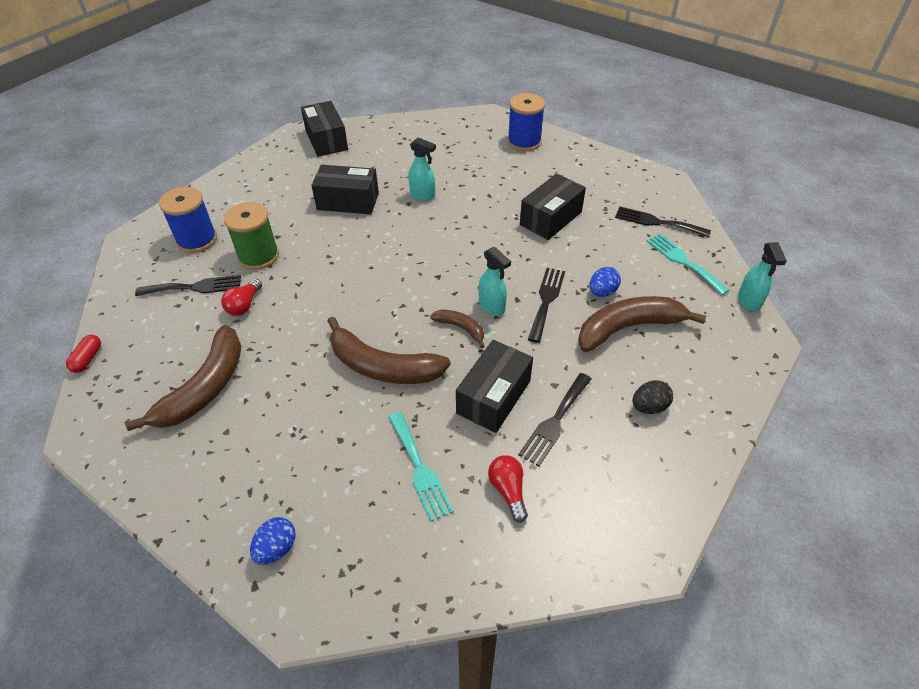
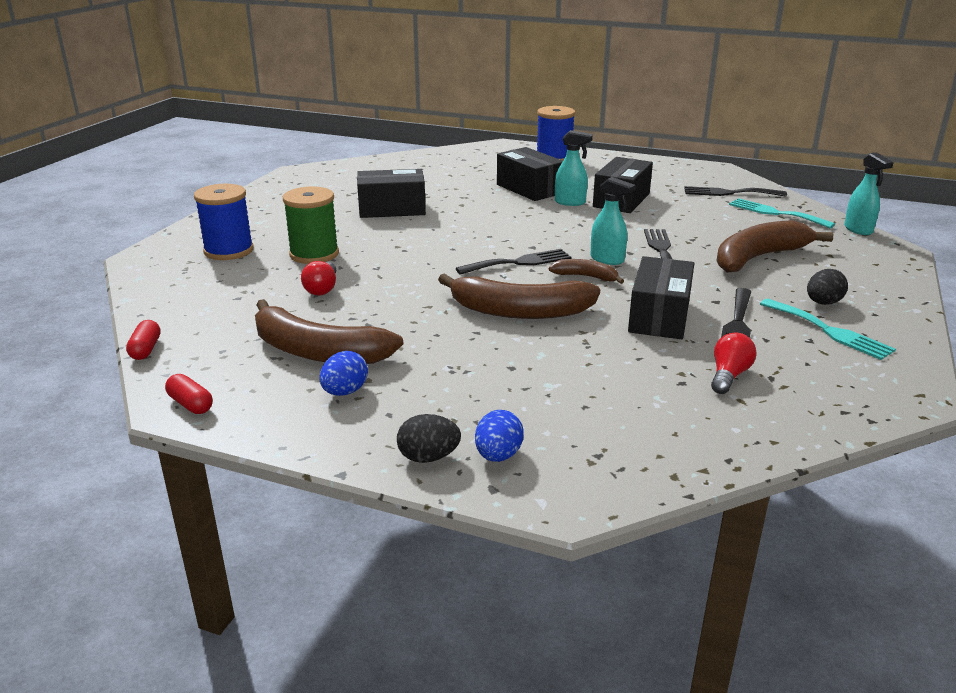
camera: 15 degrees left, 20 degrees down
(91, 433) = (191, 404): none -> red capsule
(194, 287) = (250, 283): black fork -> black fork (519, 262)
(205, 388) = (317, 351): brown banana -> brown banana turned 105 degrees clockwise
(226, 537) = (428, 457): none -> black egg
(326, 140) = (335, 173): black box -> black box (529, 189)
(419, 469) = (619, 374): turquoise fork -> turquoise fork (829, 331)
(423, 195) = (473, 198): turquoise spray bottle -> turquoise spray bottle (570, 202)
(508, 490) = (728, 375): red light bulb -> red light bulb turned 60 degrees clockwise
(602, 292) = (713, 239): blue egg -> blue egg (345, 392)

